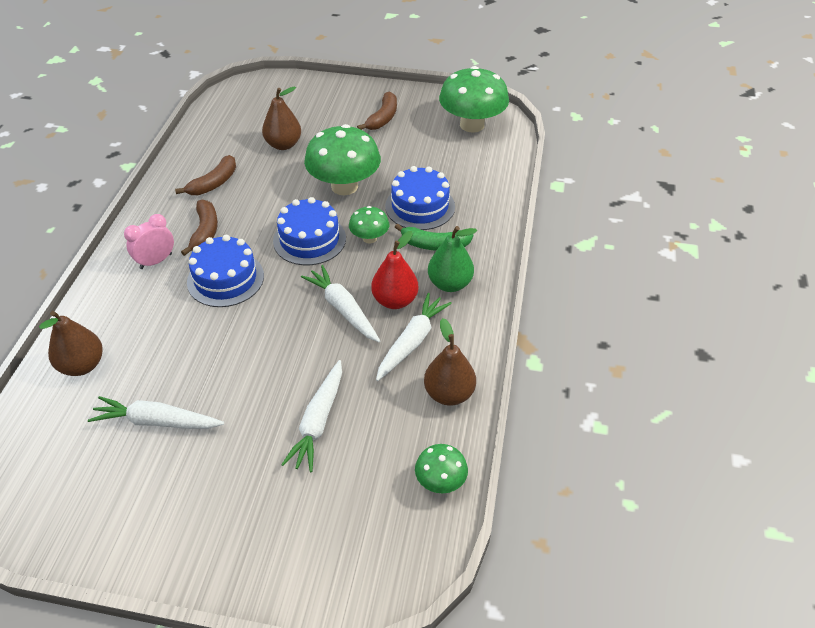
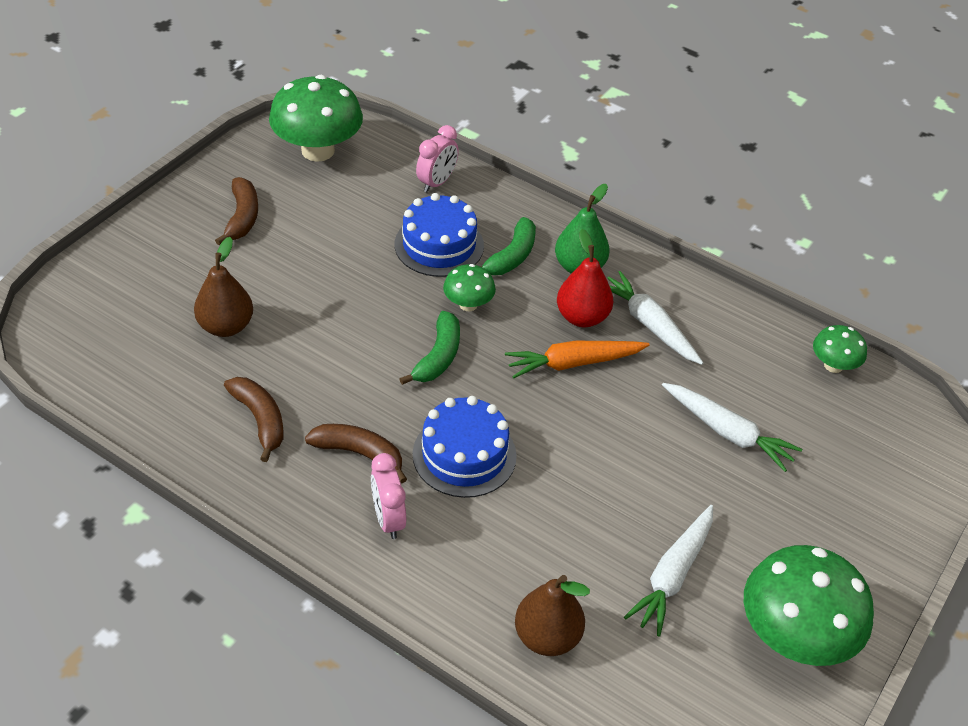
camera: 70 degrees left, 0 degrees up
(309, 239) = (438, 357): blue cake -> green banana
(343, 309) = (573, 363): white carrot -> orange carrot
(344, 186) = (357, 296): green mushroom -> green mushroom (794, 636)
(383, 118) = (242, 217): brown banana -> brown banana turned 45 degrees clockwise
(449, 394) = (731, 322): brown pear -> none
(485, 185) = (437, 183): none -> pink clock

